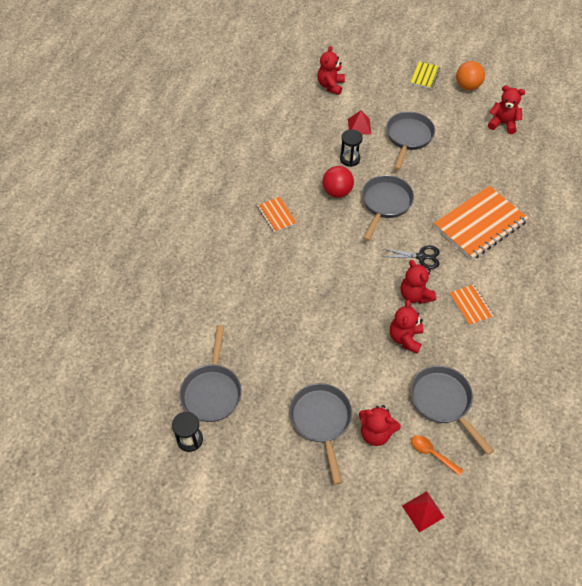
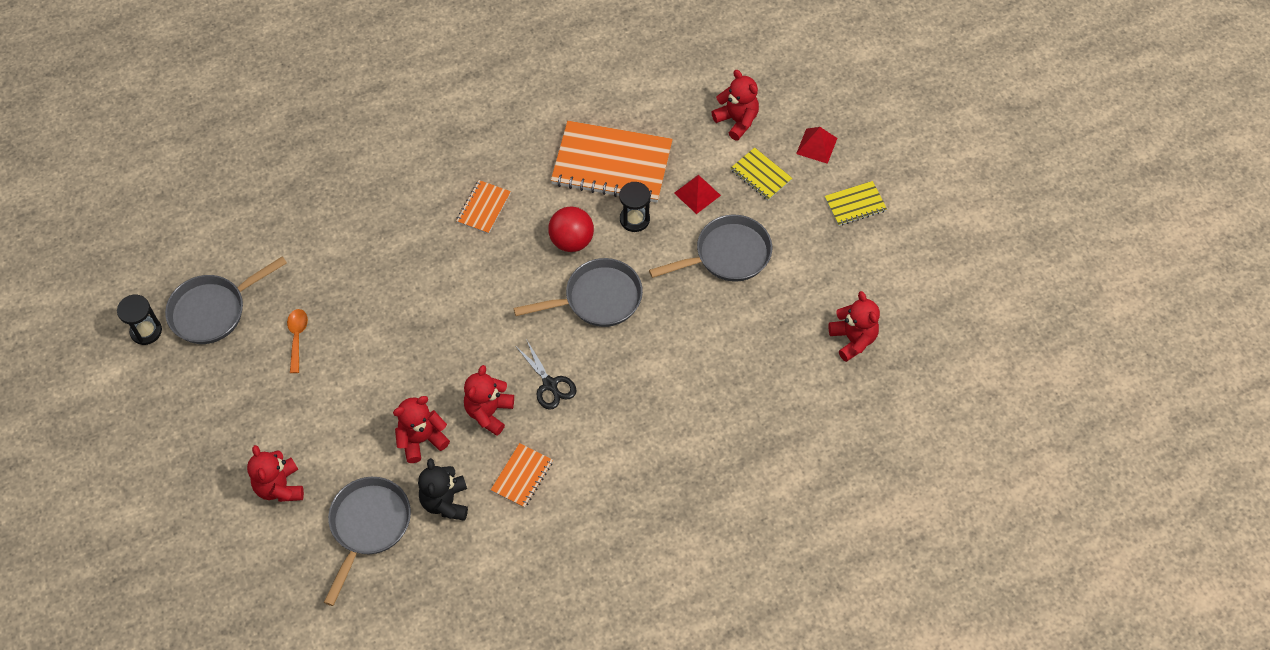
camera: 50 degrees right, 5 degrees up
(321, 421) = (255, 429): grey pan -> none
(330, 86) = (737, 121): red teddy bear -> red teddy bear turned 75 degrees clockwise
(372, 97) = (761, 175): none -> yellow notebook
(423, 511) = (223, 586): red pyramid -> red pyramid (816, 146)
(432, 453) = (296, 554): orange spoon -> orange spoon (297, 337)
(458, 352) = (445, 502): none -> black teddy bear
(467, 86) = (883, 261): orange ball -> none
(480, 224) = (655, 414): orange notebook -> orange notebook (612, 164)

